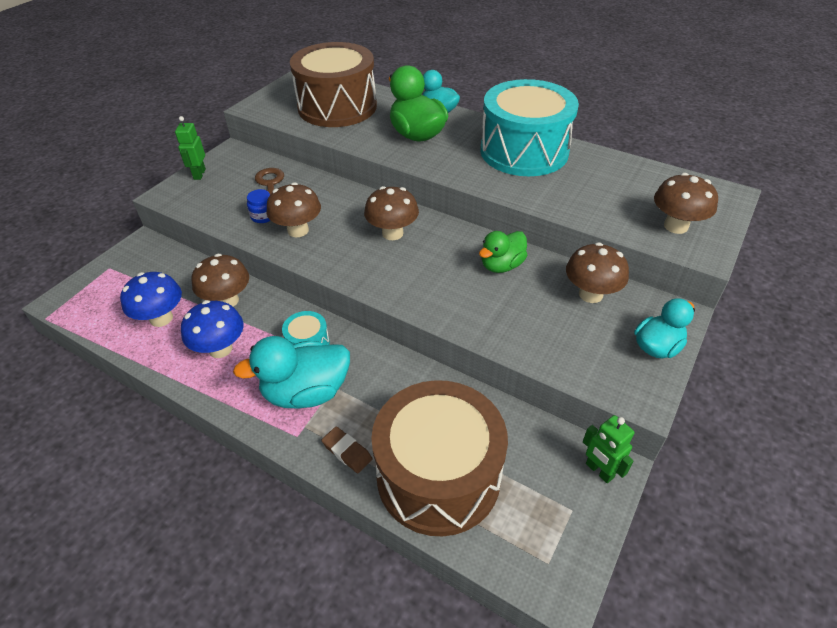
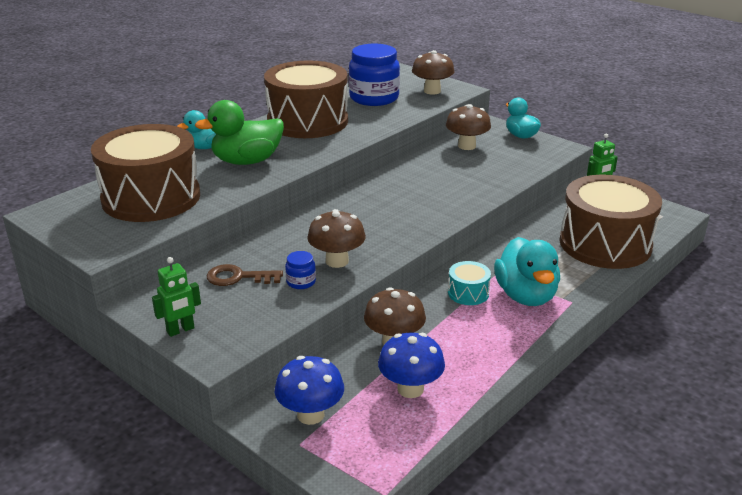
camera: 80 degrees left, 15 degrees down
(199, 174) = (180, 330): green robot -> green robot turned 45 degrees counterclockwise
(220, 349) = (465, 345): blue mushroom -> blue mushroom (310, 415)
(347, 452) = (586, 279): brown eraser -> none
(392, 233) = (363, 212): brown mushroom -> none
(501, 265) = (425, 171): green duck -> none
(524, 151) = (307, 121): turquoise drum -> brown drum
(618, 184) = (374, 98): none -> blue jar

